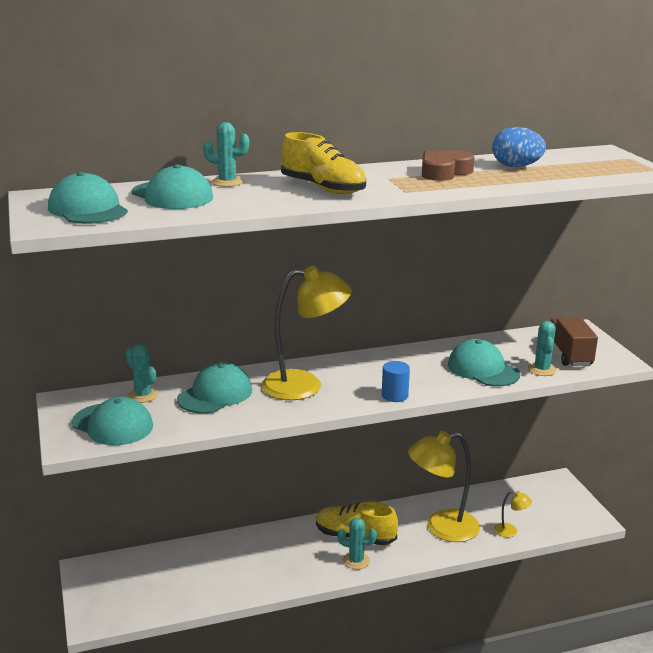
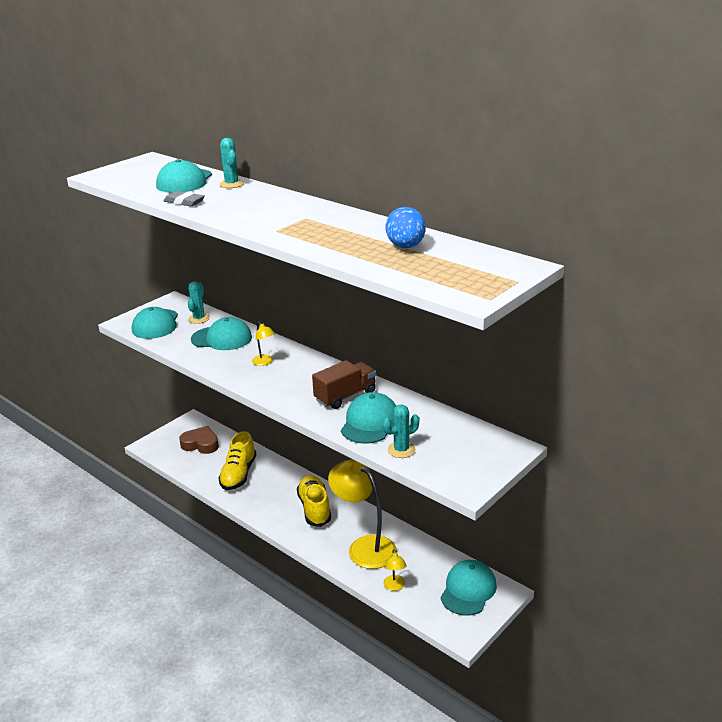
camera: 60 degrees right, 5 degrees up
(88, 209) = (134, 174): turquoise cap -> turquoise cap (468, 590)
(247, 206) = (184, 202): none -> grey eraser
(305, 386) = (264, 362): yellow lamp -> yellow lamp, size x0.44
(323, 188) = (251, 208): yellow shoe -> yellow shoe (238, 474)
(356, 561) = (286, 520): turquoise cactus -> none
(394, 396) = (284, 399): blue cylinder -> none
(444, 172) = (349, 229): brown heart -> brown heart (200, 444)
(569, 354) = (449, 456): brown truck -> brown truck (345, 396)

